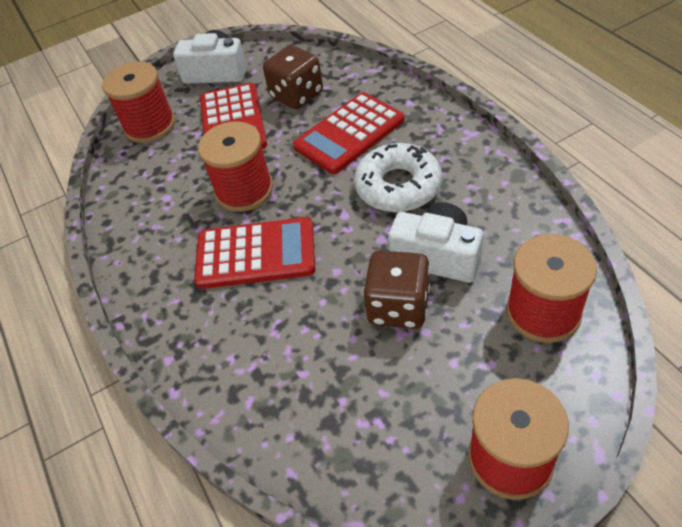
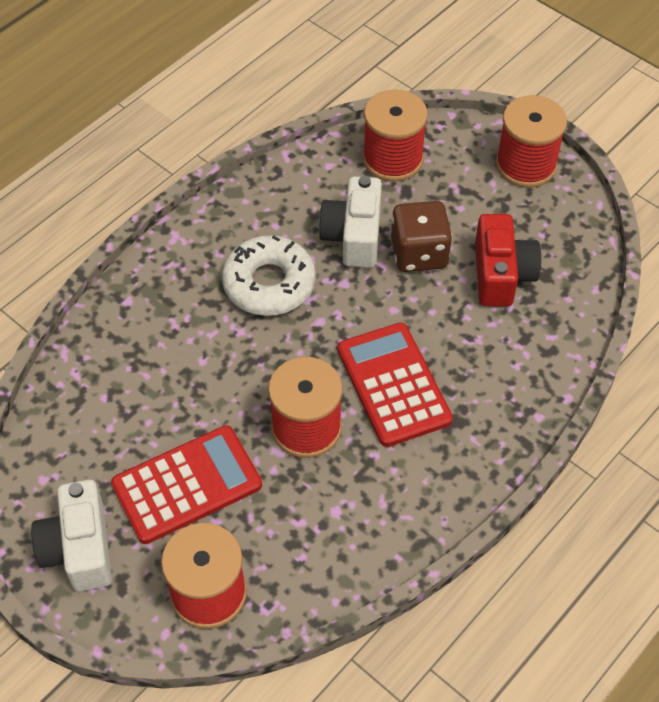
camera: 115 degrees left, 5 degrees up
(297, 95) = (124, 425): brown dice -> none
(346, 377) = (501, 274): none -> red camera
(349, 134) = (192, 347): red calculator -> none

